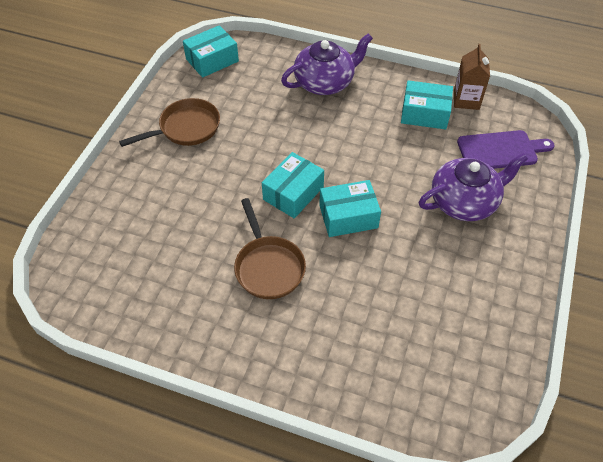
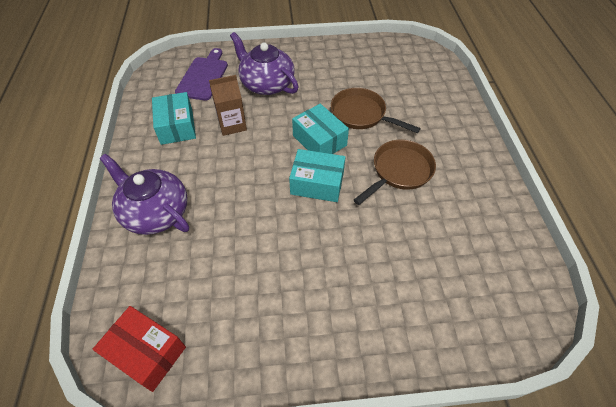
camera: 115 degrees left, 0 degrees up
(186, 128) = (282, 317): brown pan -> brown pan (361, 114)
(212, 60) = (146, 352): turquoise box -> red box
(466, 100) = (149, 106): brown carton -> brown carton (232, 125)
(500, 150) = (203, 76): purple cutting board -> purple cutting board turned 45 degrees clockwise

